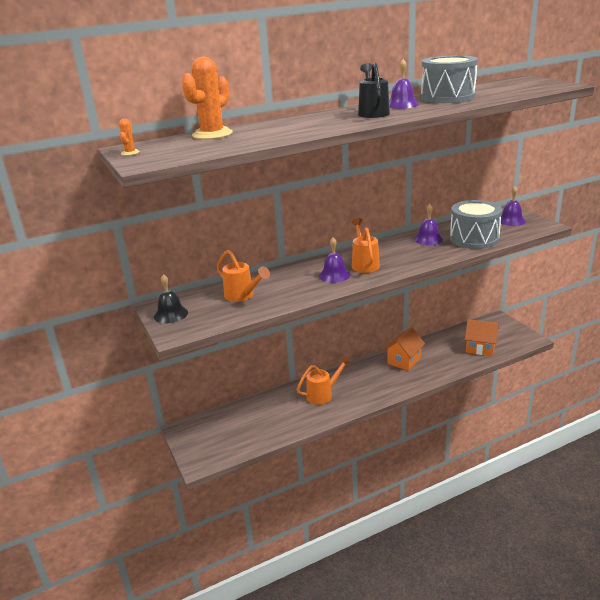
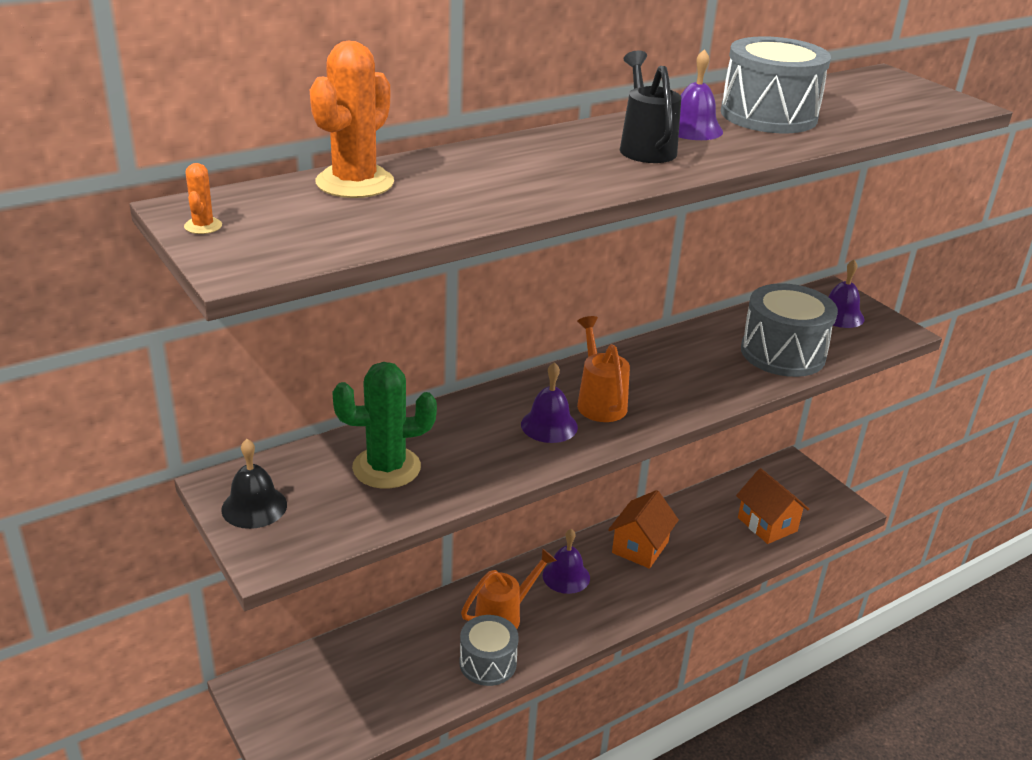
camera: 10 degrees left, 5 degrees up
(243, 296) = (386, 468): orange watering can -> green cactus
(311, 417) = (488, 663): none -> grey drum
(428, 239) = (704, 350): purple bell -> purple bell (566, 576)
(480, 348) = (767, 524): orange house -> orange house turned 45 degrees clockwise

